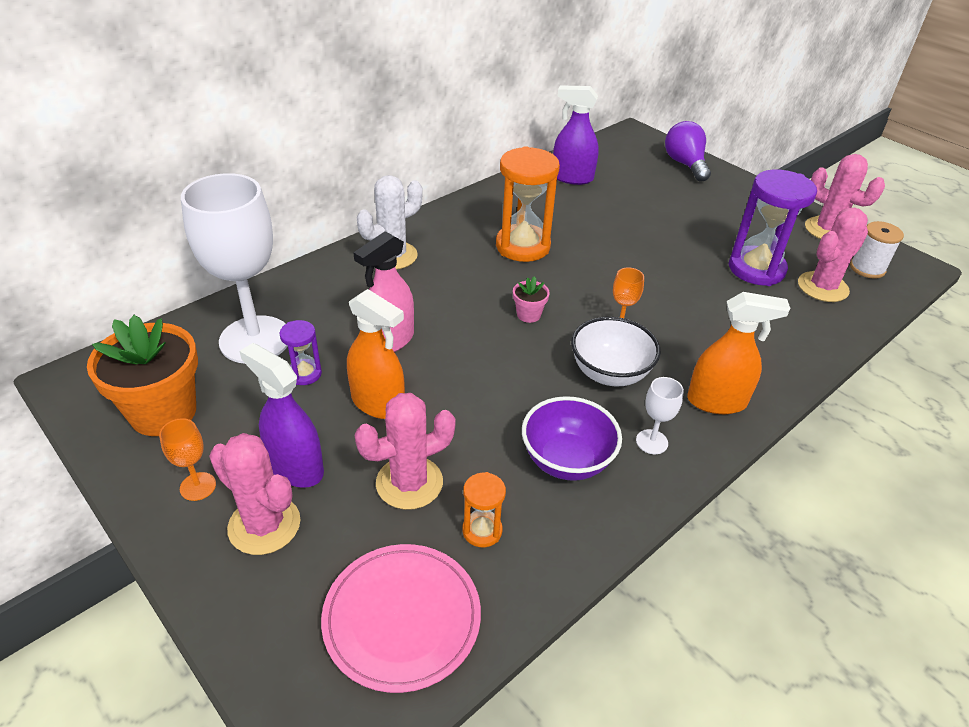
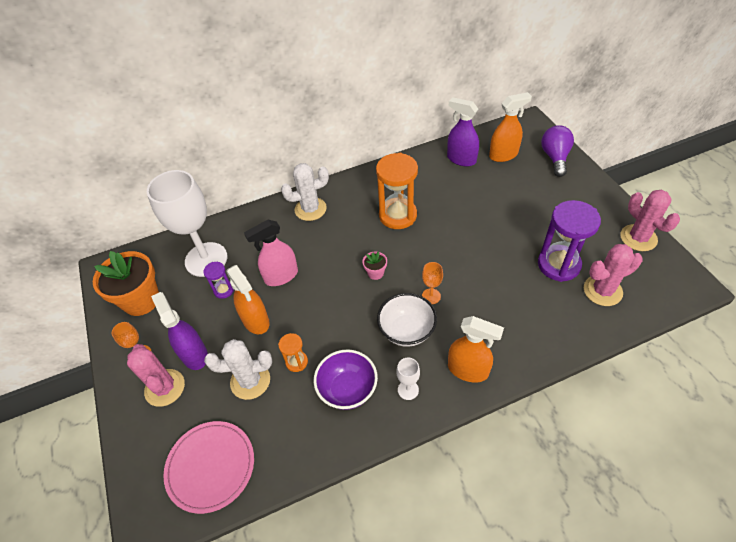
camera: 25 degrees right, 10 degrees up
(409, 483) = (250, 381): pink cactus -> white cactus
(482, 530) = (276, 424): orange hourglass -> orange hourglass (296, 362)
(622, 168) = (503, 155): none -> orange spray bottle
(867, 268) = (650, 280): white spool -> none

